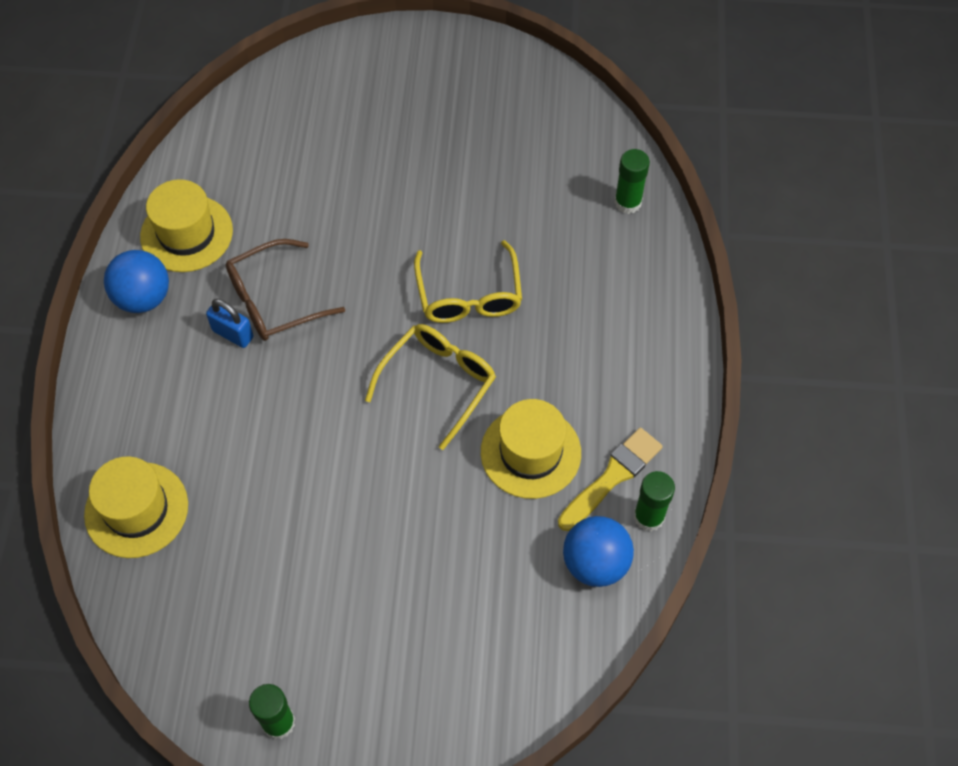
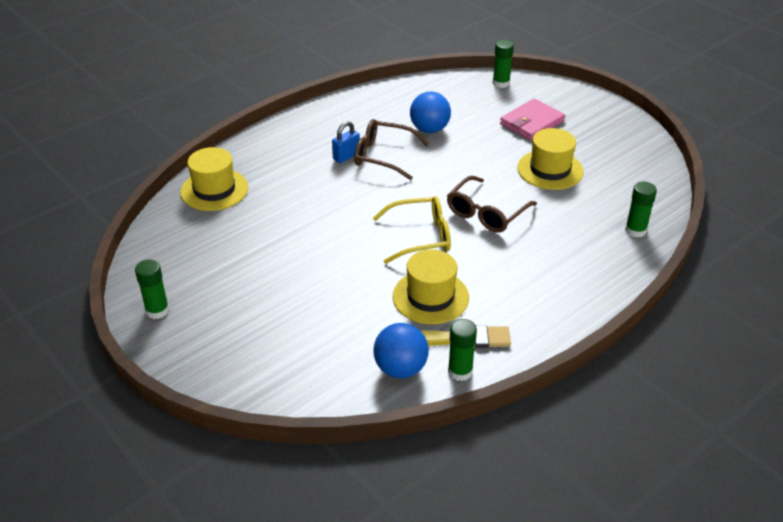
camera: 45 degrees right, 20 degrees down
(143, 298) = (325, 120): blue ball -> blue ball (429, 129)
(186, 233) = (376, 109): yellow hat -> yellow hat (550, 170)
(233, 334) = (346, 156): blue padlock -> blue padlock turned 60 degrees clockwise
(285, 83) = (501, 83): none -> green glue stick
(382, 123) = (532, 123): none -> pink wallet
(469, 295) = (486, 213): yellow glasses -> brown glasses

